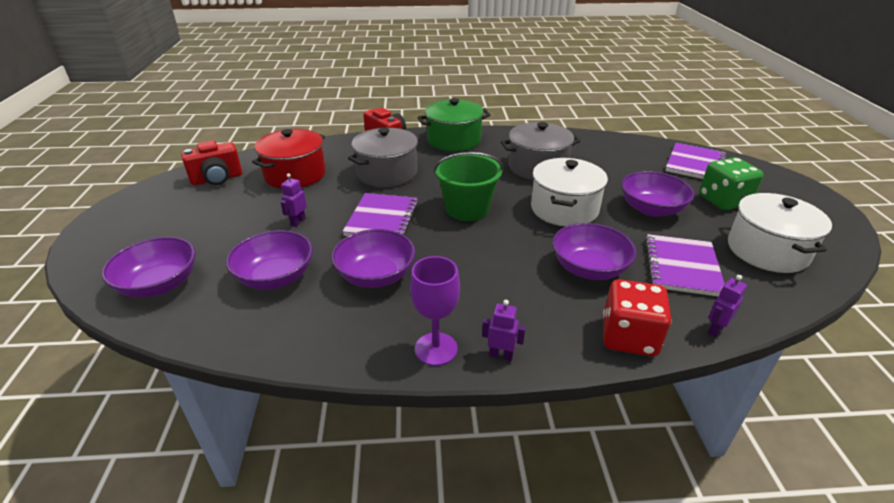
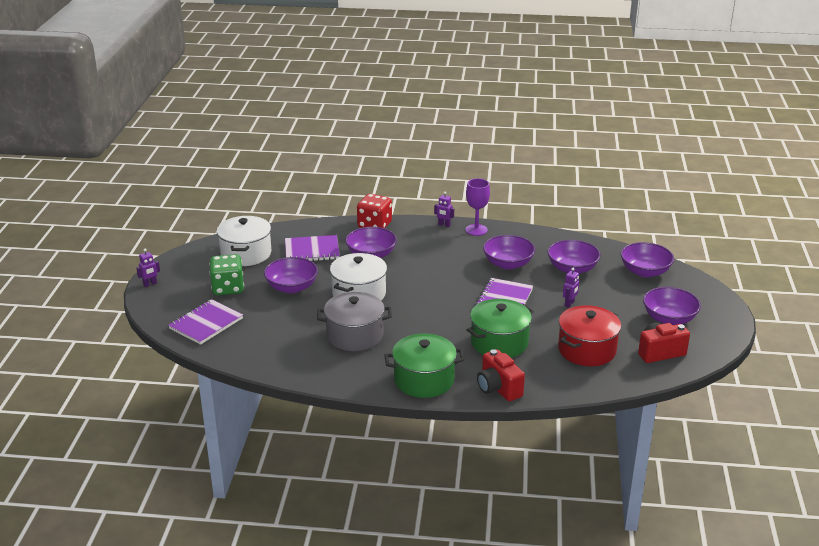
camera: 170 degrees left, 5 degrees down
(178, 215) = (669, 319): none -> purple bowl
(387, 173) = (499, 343): grey pot -> green pot
(467, 209) = (435, 301): green bucket -> none
(682, 267) = (312, 250): purple notebook -> purple notebook turned 60 degrees clockwise
(715, 329) = (327, 224): purple robot -> purple robot (150, 284)

